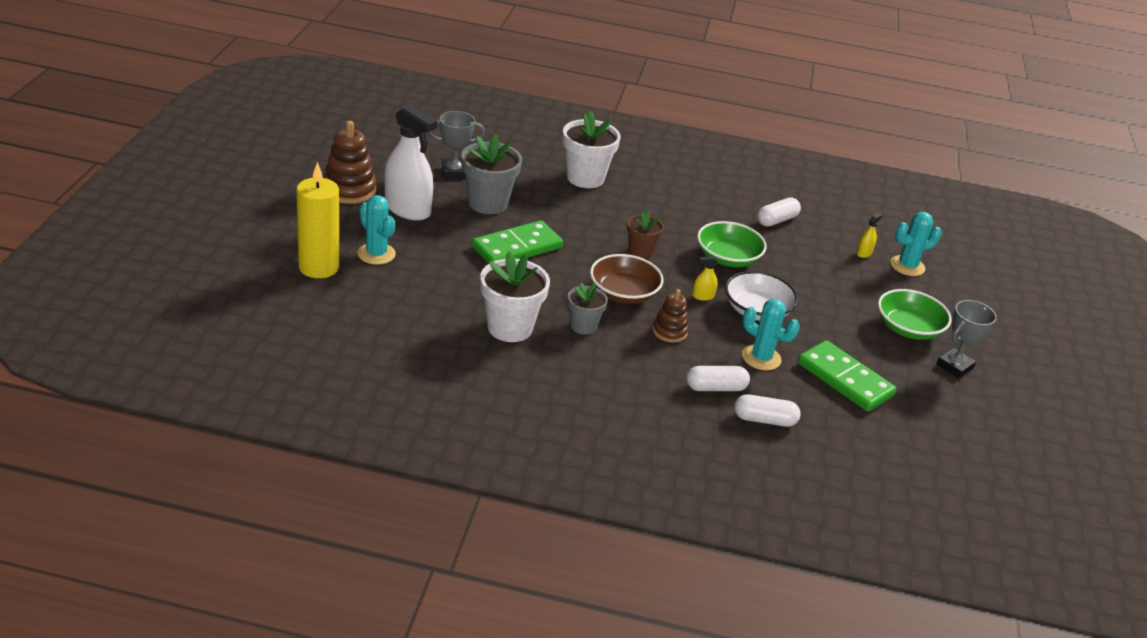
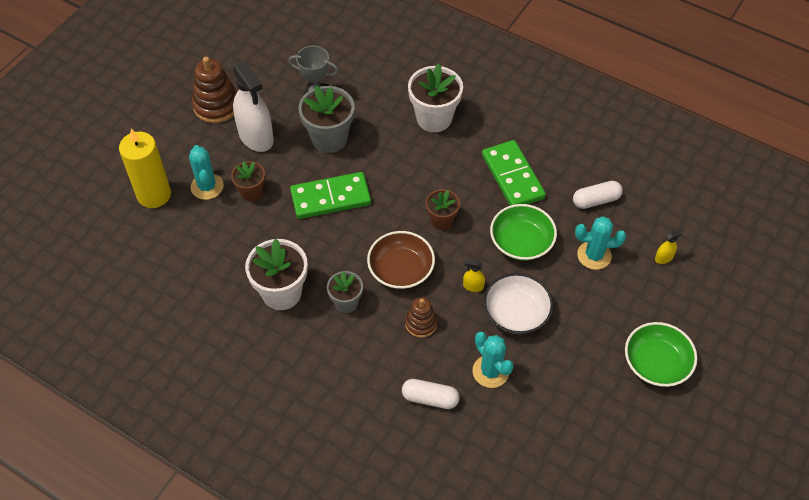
camera: 25 degrees right, 20 degrees up
(429, 253) = (251, 192): none -> brown flower pot
(764, 420) = (456, 445): white capsule -> none
(845, 379) = (558, 413): green domino -> green domino (513, 176)
(907, 266) = (700, 282): turquoise cactus -> turquoise cactus (594, 255)
(954, 366) = (677, 420): grey trophy -> none

